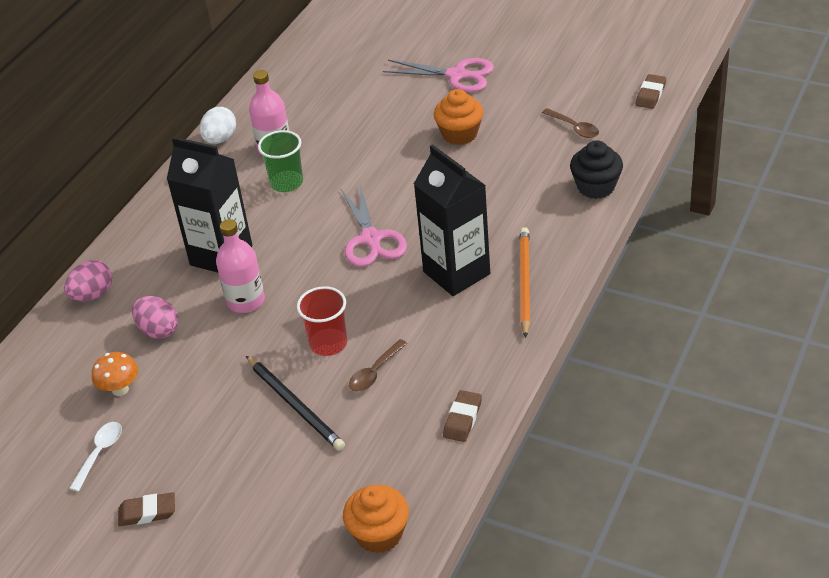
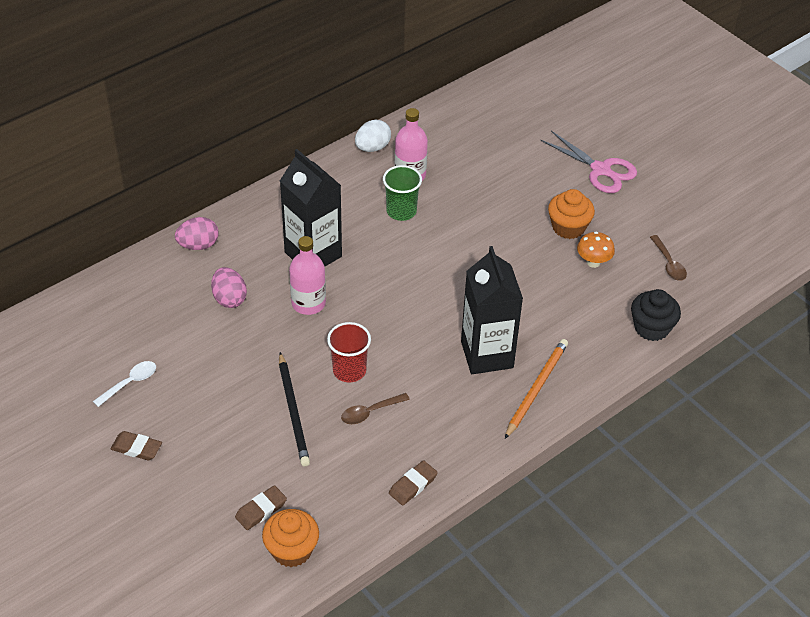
camera: 20 degrees right, 5 degrees up
(120, 389) = (174, 336): orange mushroom -> orange mushroom (593, 262)
(371, 239) = (437, 293): pink scissors -> none
(650, 94) = (756, 260): brown eraser -> brown eraser (261, 510)

